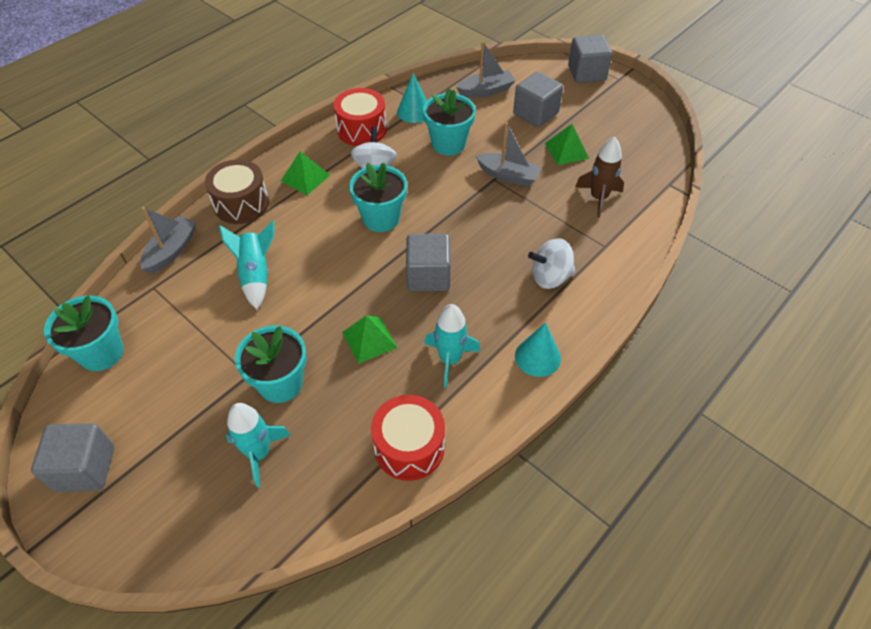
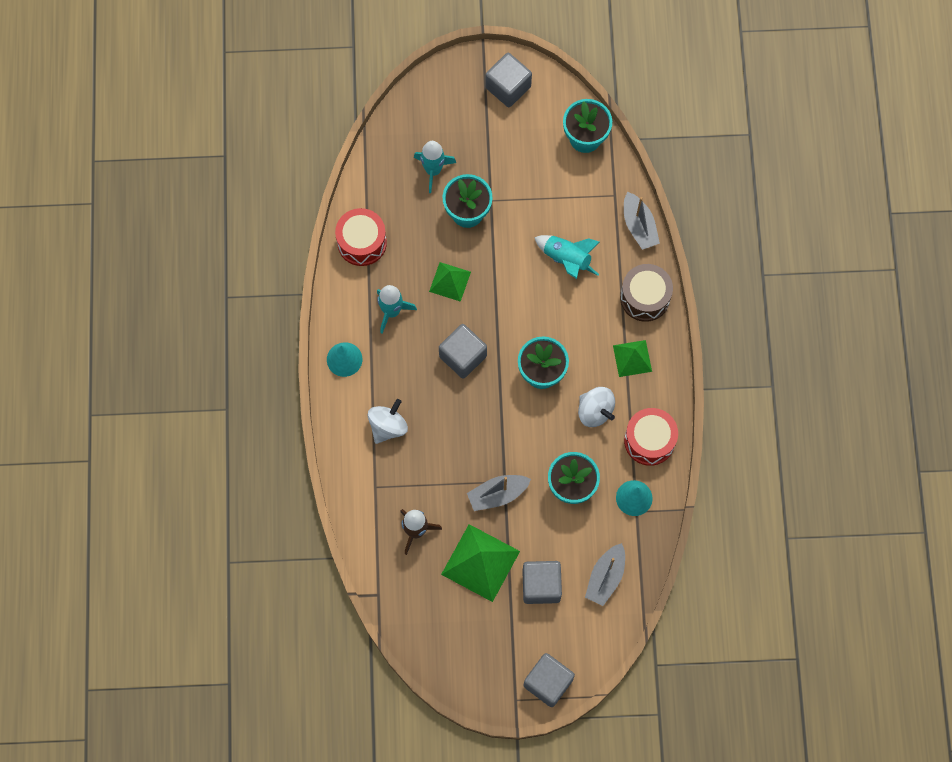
camera: 135 degrees right, 20 degrees up
(566, 150) = (480, 562): green pyramid -> green pyramid, size x1.69

